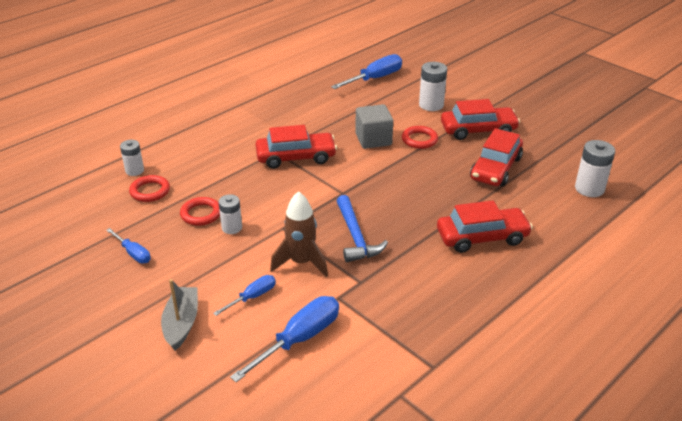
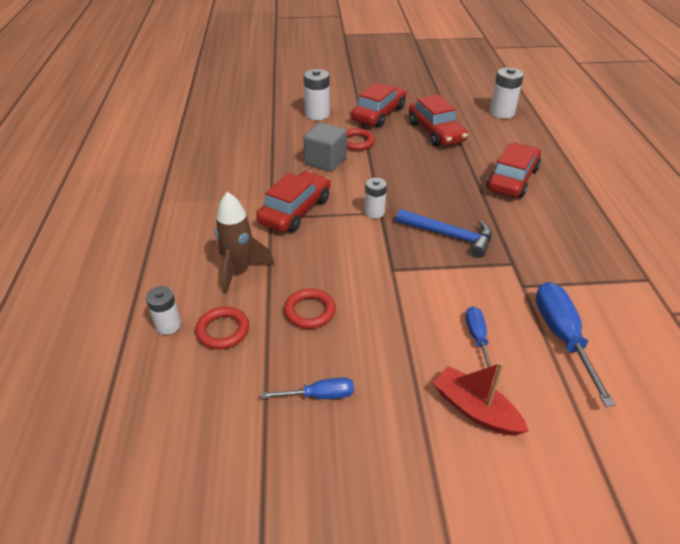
camera: 50 degrees left, 5 degrees up
(181, 323) = (475, 409): grey boat -> red boat
(232, 228) = (356, 301): white battery -> white battery (374, 212)
(301, 262) = (454, 283): brown rocket -> brown rocket (240, 270)
(375, 78) = (240, 117): blue screwdriver -> none

